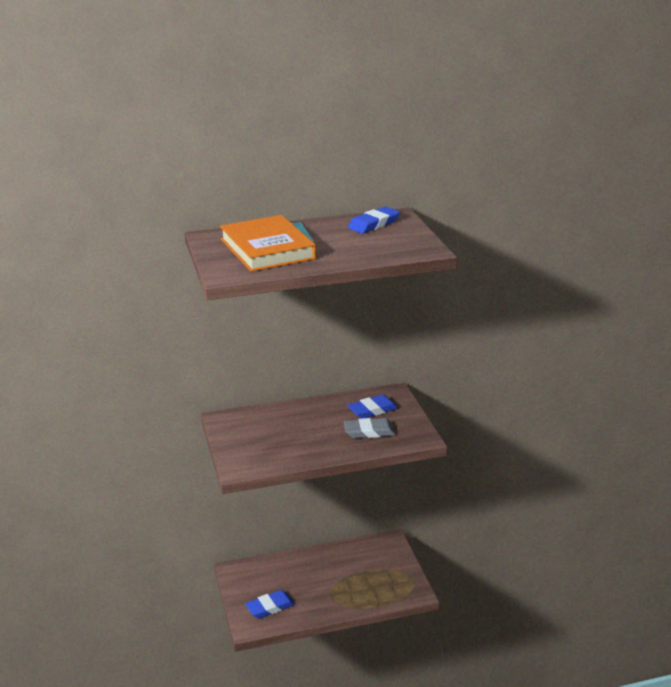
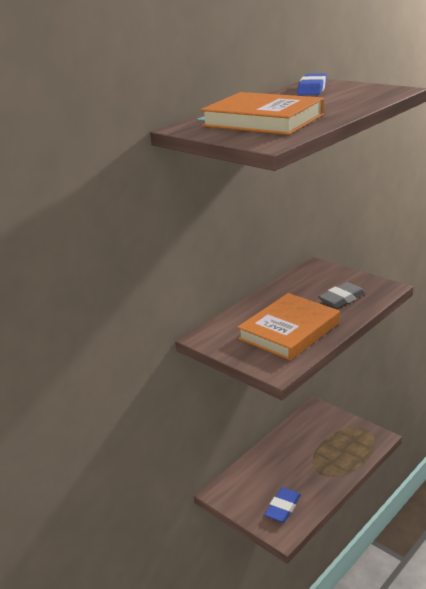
camera: 30 degrees left, 0 degrees up
(289, 441) = (289, 331): none -> orange book
(372, 410) = (320, 283): blue eraser -> none

